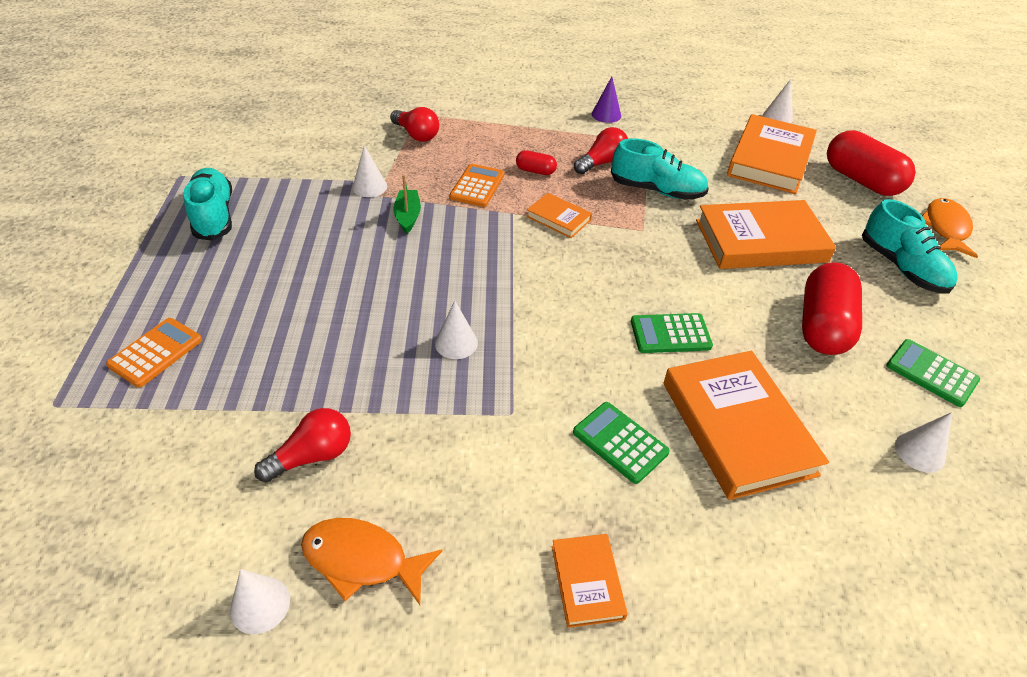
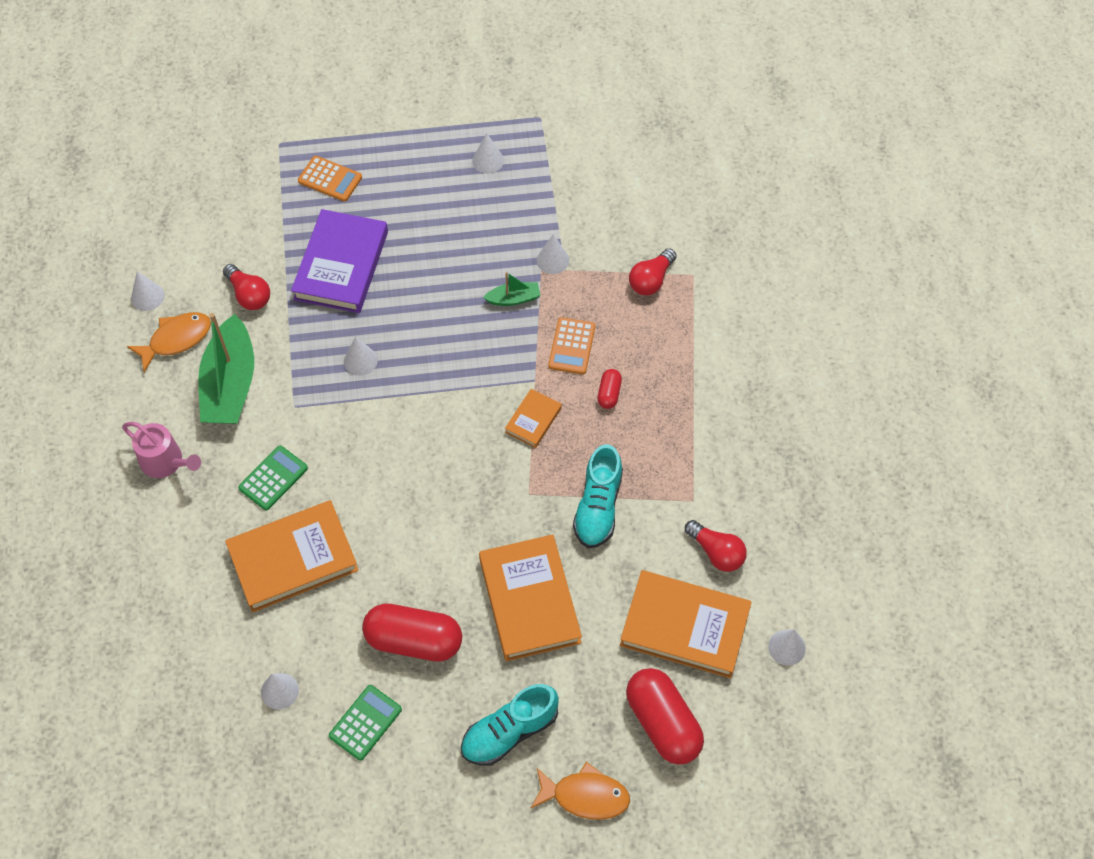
camera: 85 degrees right, 15 degrees up
(214, 216) = (488, 160): turquoise shoe -> white cone
(304, 351) = (341, 265): none -> purple book
(362, 560) = (176, 339): orange fish -> orange fish turned 45 degrees clockwise
(462, 487) = (230, 384): none -> green boat
(477, 186) = (571, 346): orange calculator -> orange calculator turned 90 degrees clockwise
(587, 582) = (165, 462): orange book -> pink watering can
(602, 163) = (638, 454): red light bulb -> red light bulb (716, 552)
(606, 115) = (740, 455): purple cone -> none
(670, 334) = (388, 514): green calculator -> none
(861, 180) = (663, 723): red capsule -> red capsule turned 75 degrees counterclockwise

